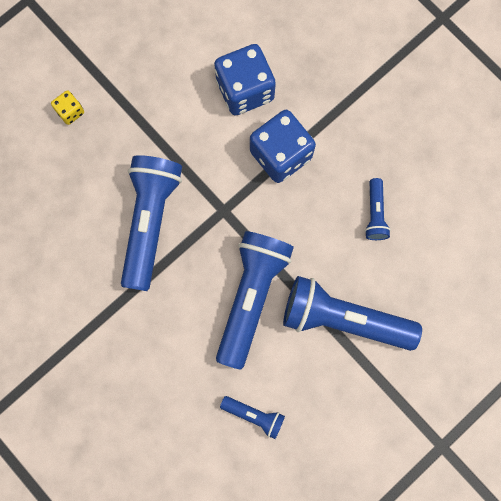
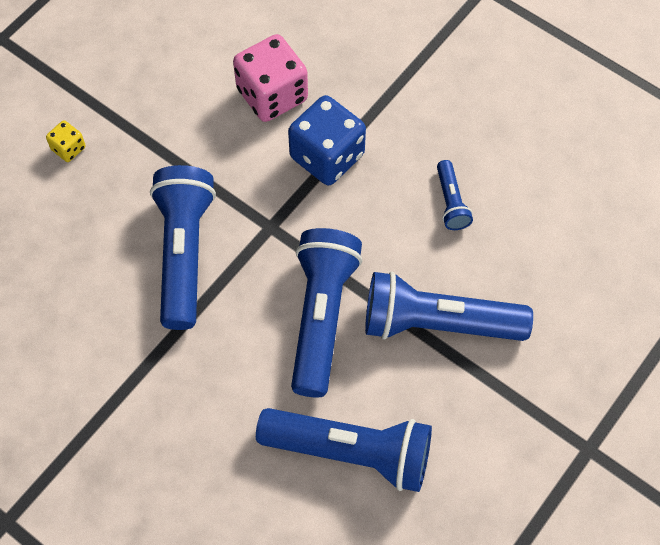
camera: 10 degrees left, 15 degrees down
(245, 90) = (272, 95): blue dice -> pink dice
(254, 415) = (351, 452): blue flashlight -> blue flashlight, size x2.12

